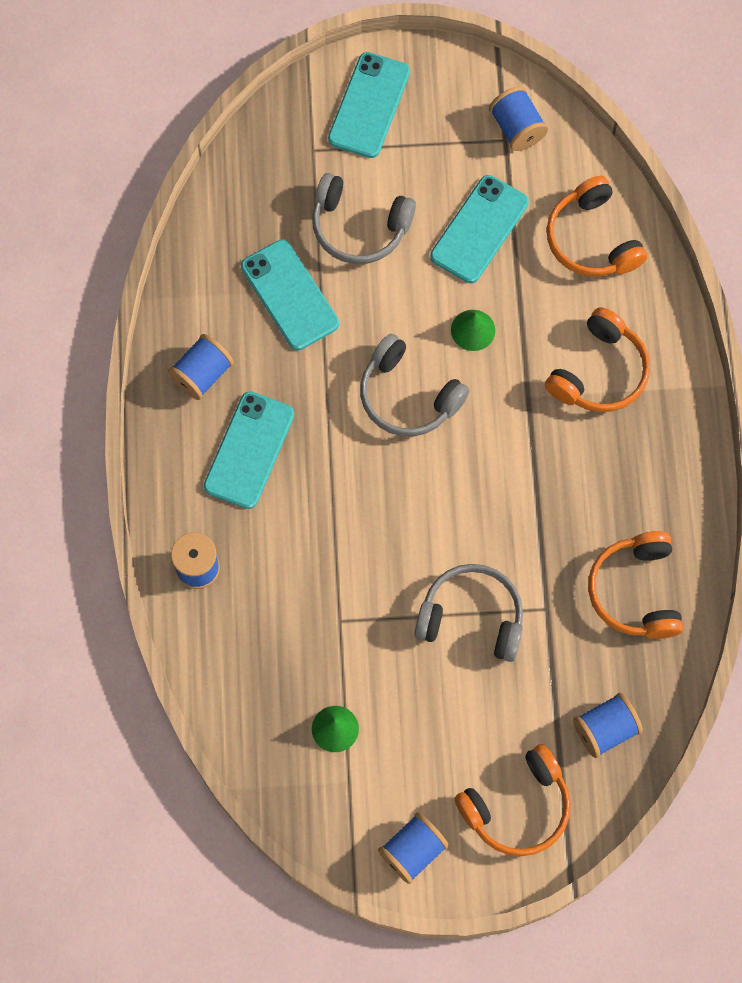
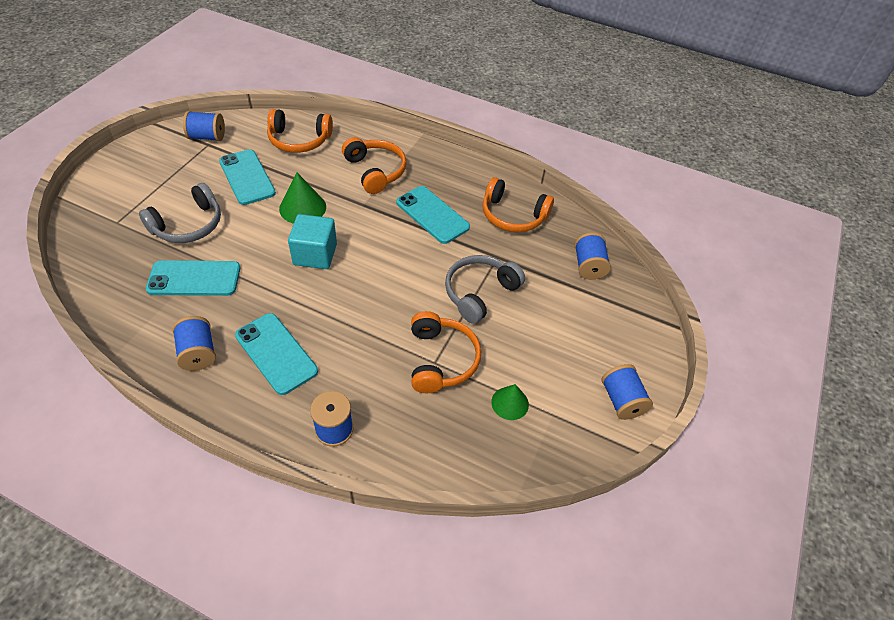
camera: 65 degrees left, 20 degrees down
(369, 105) = (122, 185): turquoise phone -> turquoise phone (432, 215)
(408, 396) = (315, 254): grey headphones -> turquoise cube
(473, 330) = (302, 207): green cone -> green cone, size x1.53
(517, 807) = (617, 330): orange headphones -> orange headphones (441, 359)

